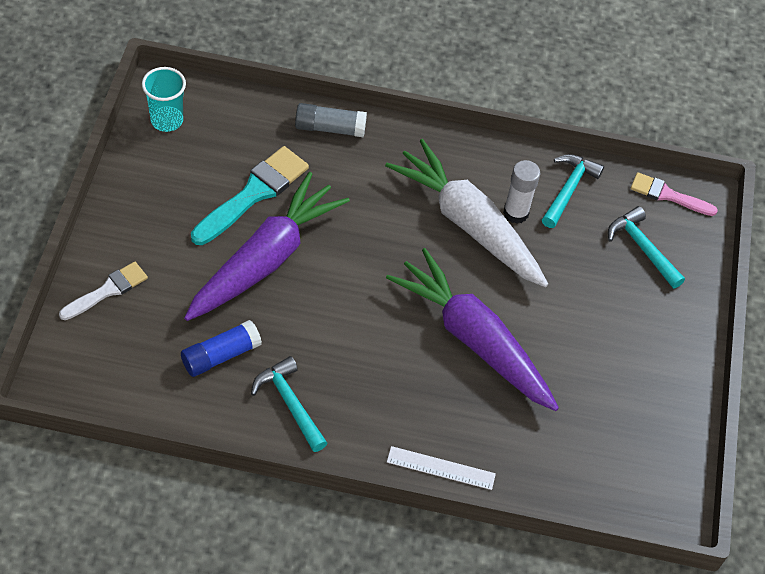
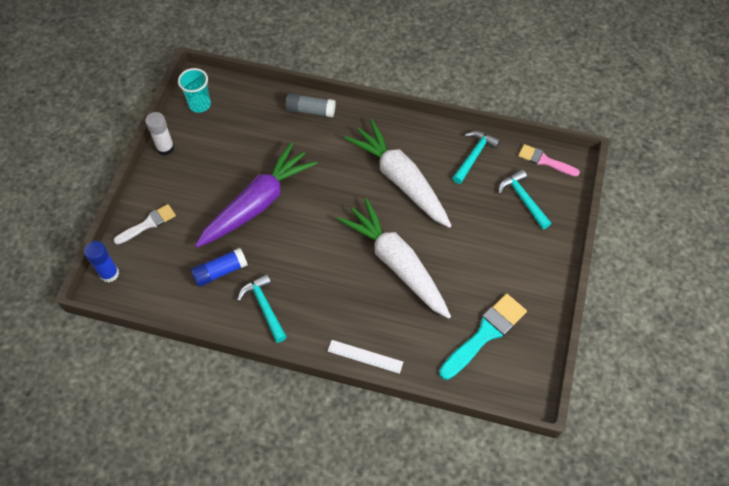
camera: 10 degrees right, 5 degrees up
(57, 362) = (109, 273): none -> blue glue stick
(253, 194) = (253, 157): turquoise brush -> turquoise brush (485, 334)
(473, 339) = (396, 263): purple carrot -> white carrot
(516, 213) = (435, 172): white glue stick -> white glue stick (165, 148)

